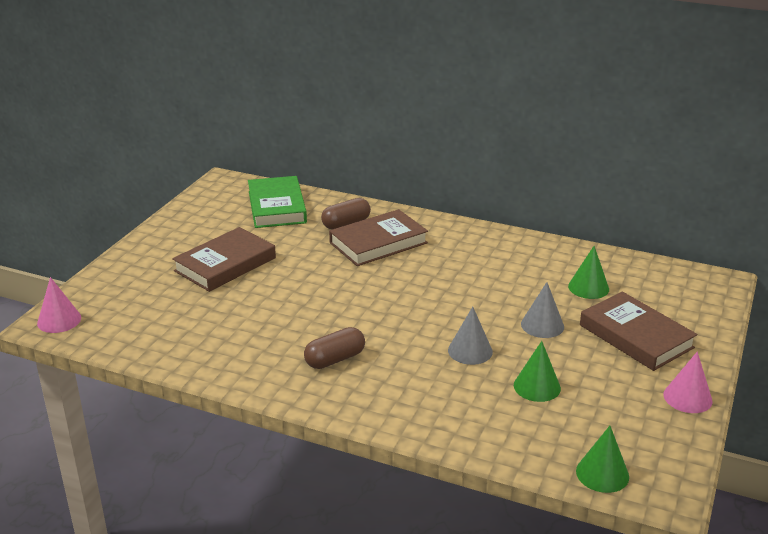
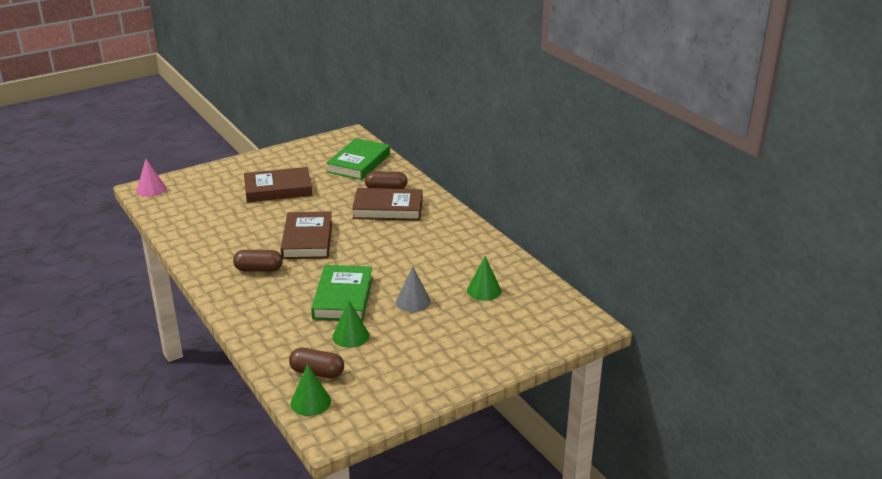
camera: 35 degrees right, 0 degrees up
(470, 351) = (343, 297): grey cone -> green book
(562, 440) = (317, 372): none -> brown capsule
(636, 336) = (465, 334): brown book -> brown book (307, 240)
(687, 397) = (437, 386): pink cone -> none

